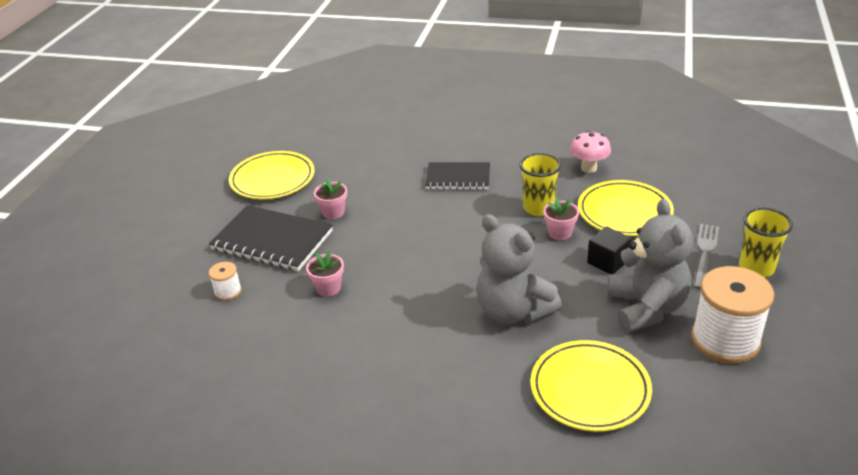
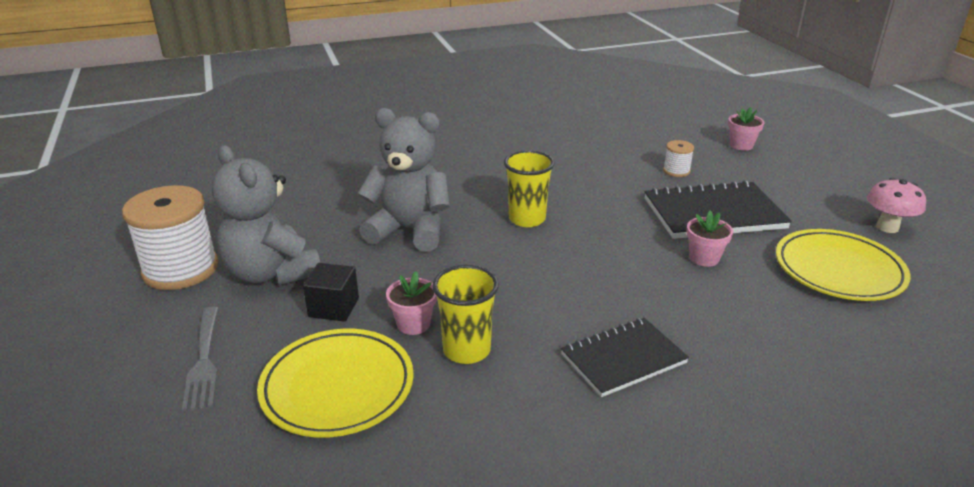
camera: 145 degrees right, 5 degrees down
(328, 288) = (599, 197): pink flower pot -> pink flower pot (741, 145)
(588, 168) = (437, 461): pink mushroom -> pink mushroom (887, 227)
(590, 389) = (306, 201): yellow plate -> none
(756, 268) = (130, 362): yellow cup -> yellow cup (527, 219)

